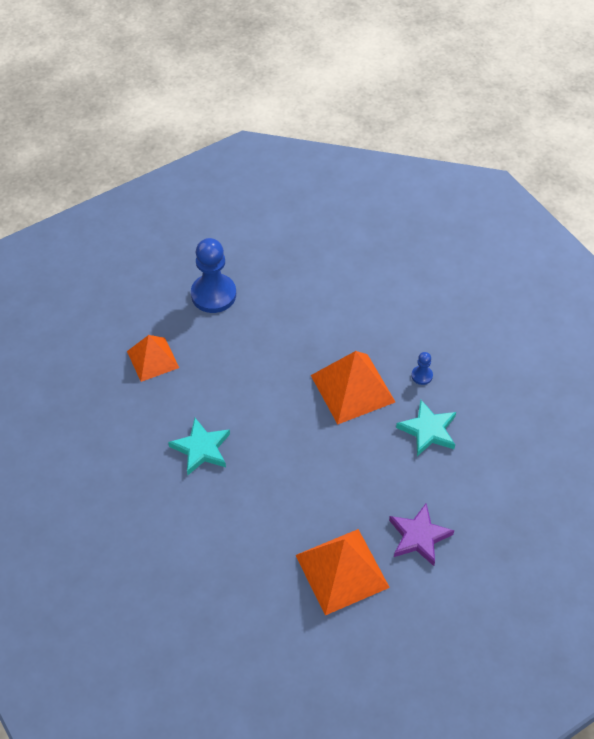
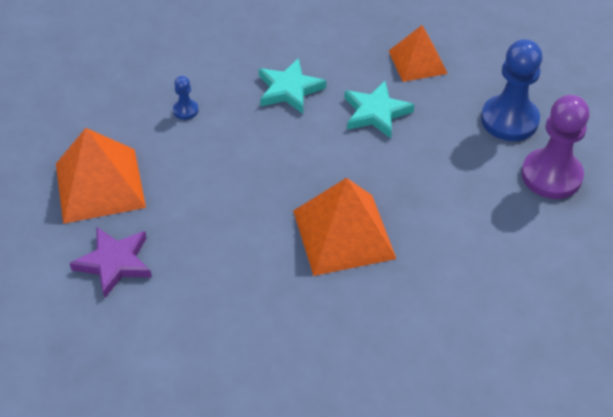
camera: 100 degrees right, 5 degrees down
(267, 268) = (551, 176): none -> purple pawn
(422, 376) = (350, 313): blue pawn -> blue pawn (185, 110)
(428, 430) = (261, 303): turquoise star -> turquoise star (376, 112)

